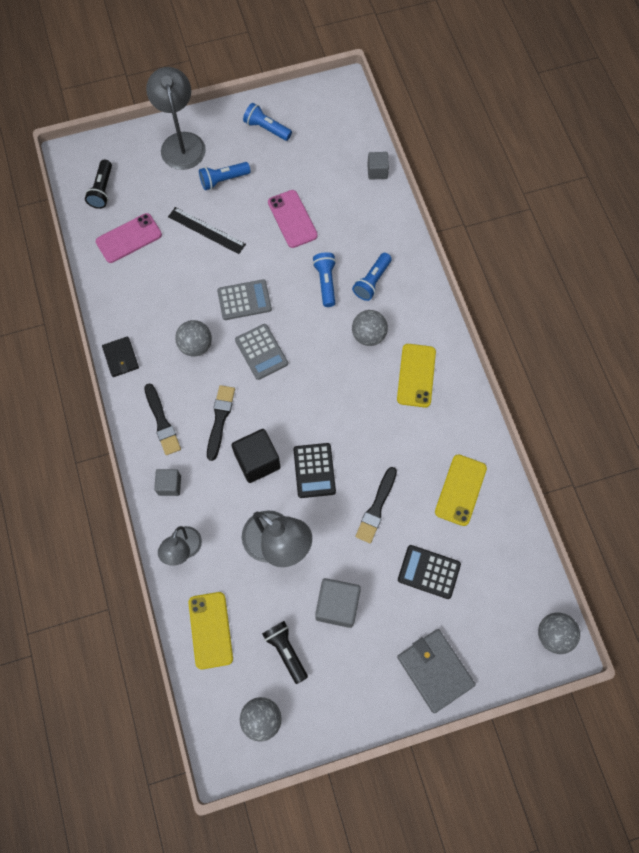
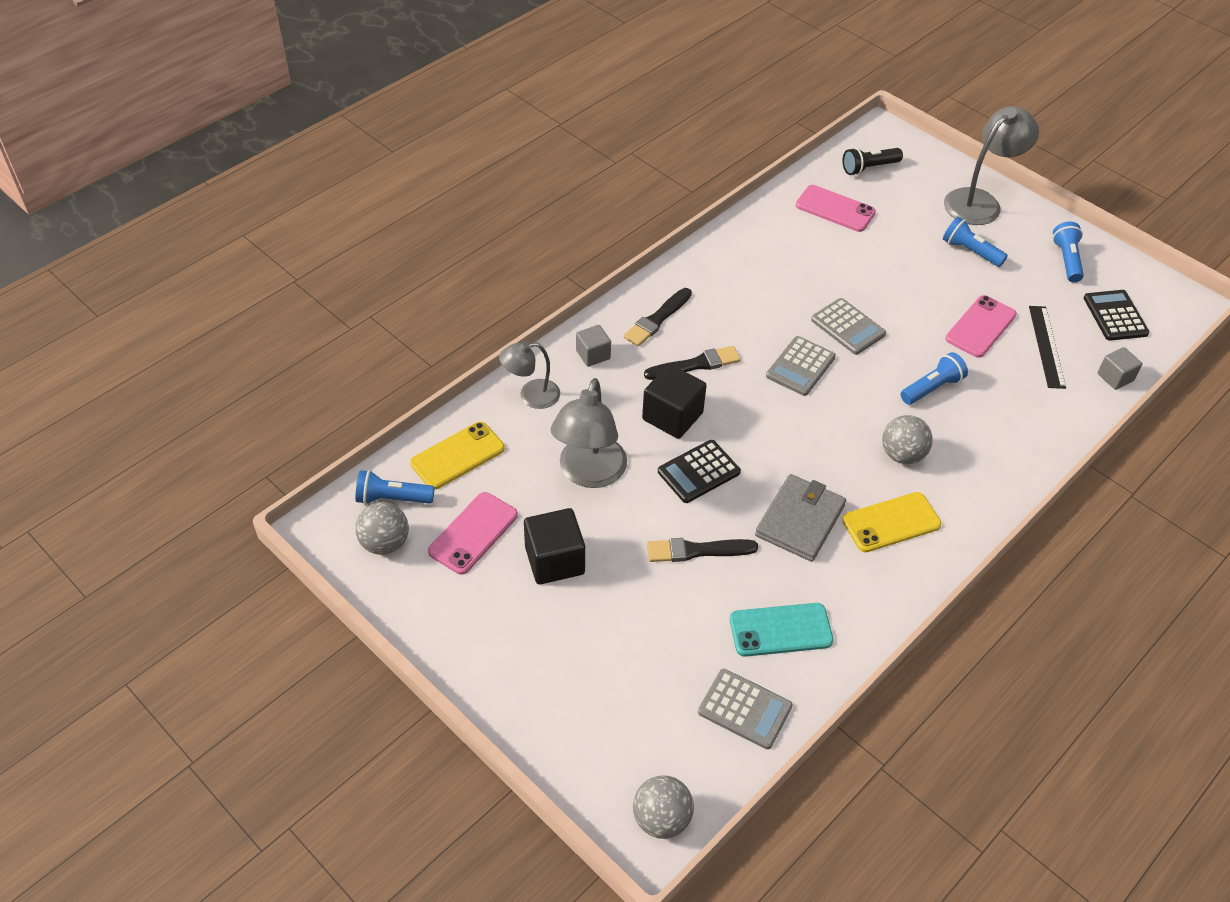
camera: 60 degrees right, 20 degrees down
(121, 358) = (701, 258): black wallet -> none
(196, 345) = (762, 310): grey ball -> none
(206, 230) = (899, 263): black ruler -> black ruler (1046, 346)
(286, 651) = (473, 533): black flashlight -> pink phone
(337, 605) = (554, 560): grey cube -> black cube
(372, 281) = (972, 430): blue flashlight -> blue flashlight (392, 498)
(429, 572) = (653, 638): black calculator -> black calculator (1115, 316)
(435, 670) = (535, 695): grey wallet -> grey wallet (800, 520)
(460, 490) = (780, 630): yellow phone -> turquoise phone
(504, 544) = (745, 709): none -> grey calculator

